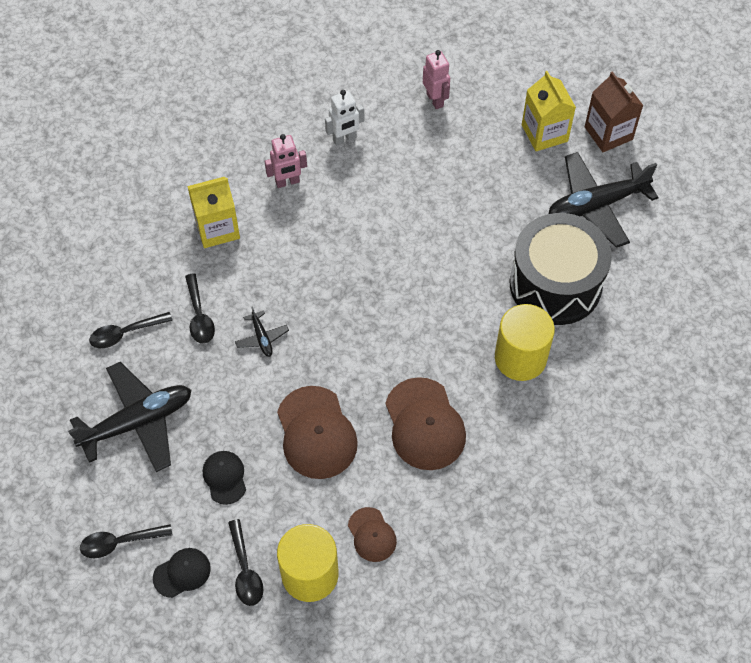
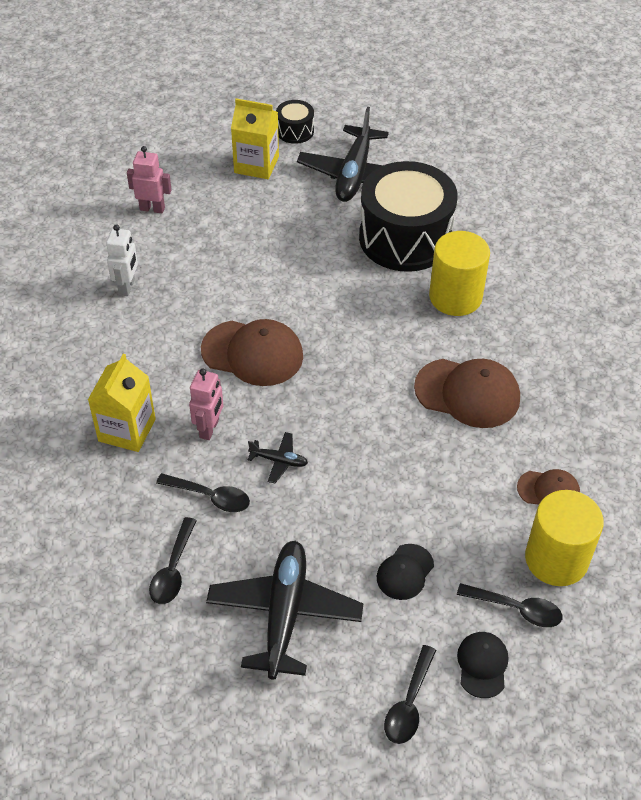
camera: 55 degrees left, 10 degrees down
(225, 477) = (405, 572): black cap -> black cap turned 75 degrees counterclockwise
(287, 182) = (130, 351): pink robot -> pink robot (209, 429)
(316, 433) = (414, 474): brown cap -> brown cap (252, 353)
(608, 133) = (295, 131): brown carton -> black drum

